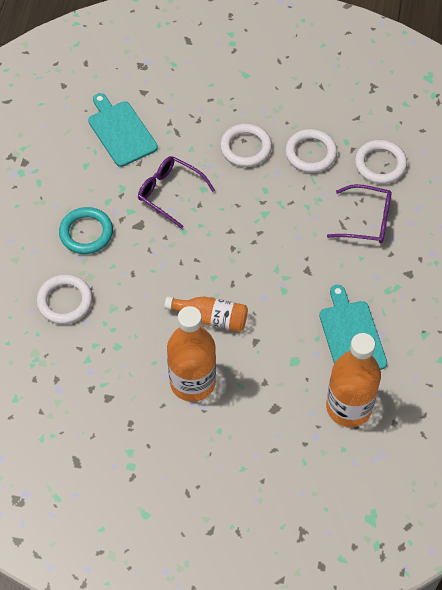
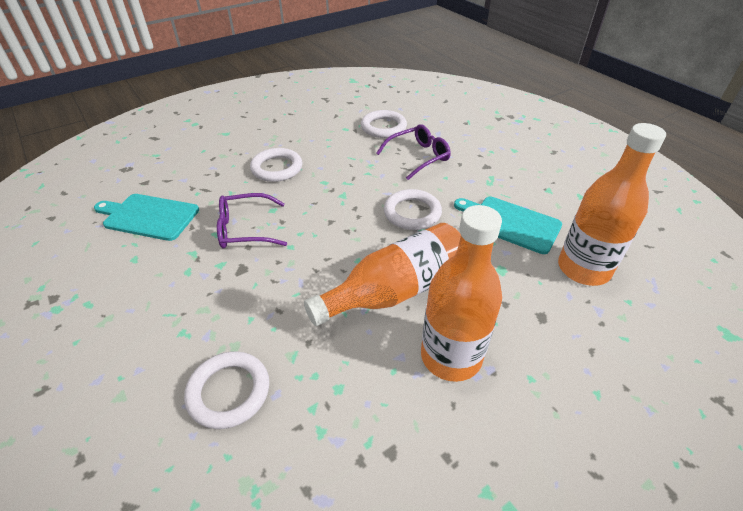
camera: 45 degrees left, 15 degrees down
(86, 233) = (190, 311): turquoise ring -> none
(211, 318) = (396, 291): orange bottle -> orange bottle, size x1.65
(311, 153) = (330, 146): white ring -> white ring (412, 213)

